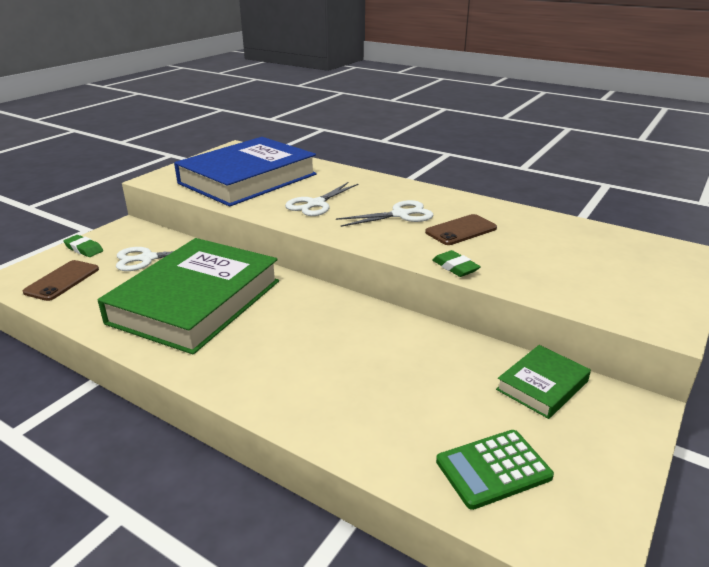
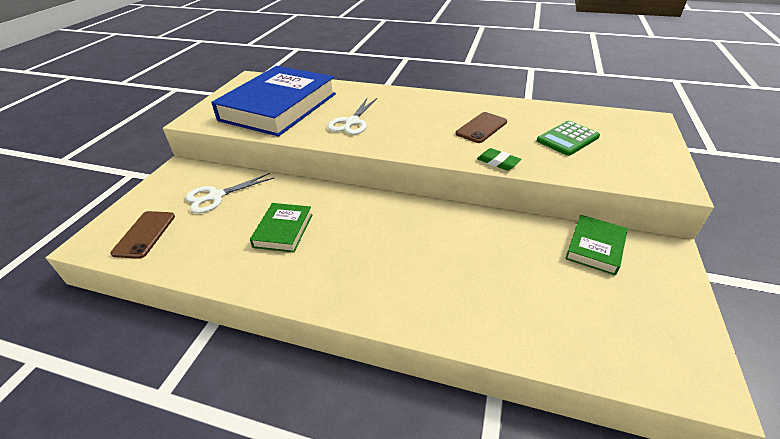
camera: 15 degrees left, 10 degrees up
(84, 249) = (149, 197): green eraser -> none
(196, 301) = (283, 230): green book -> green book, size x0.45
(400, 215) = (426, 121): white scissors -> none
(493, 469) = (602, 330): green calculator -> green calculator (567, 139)

